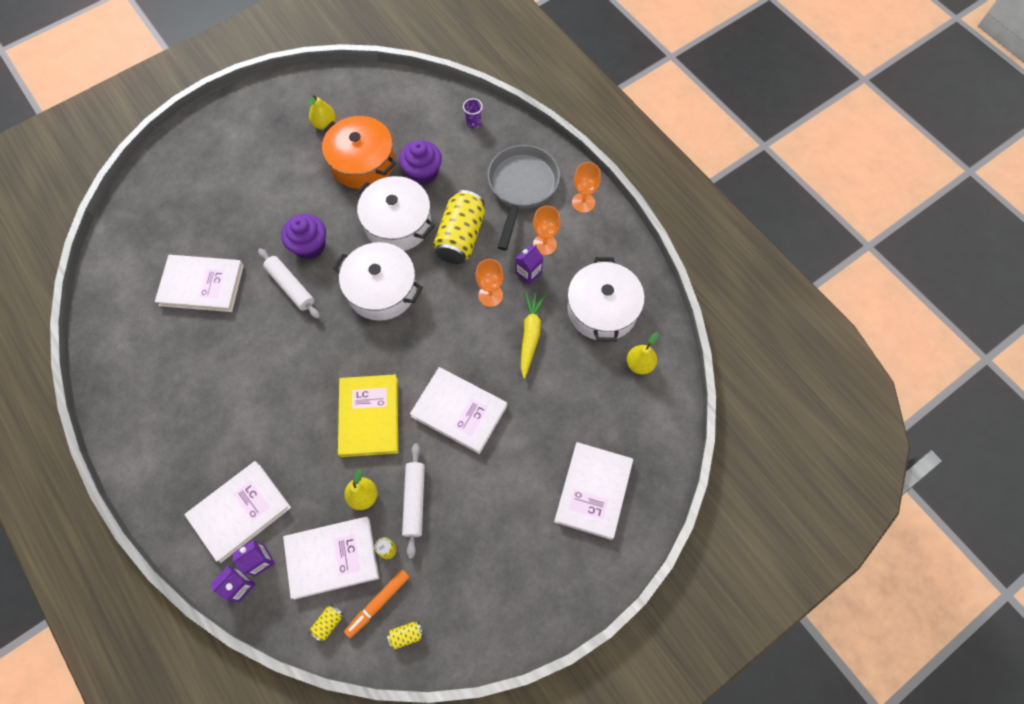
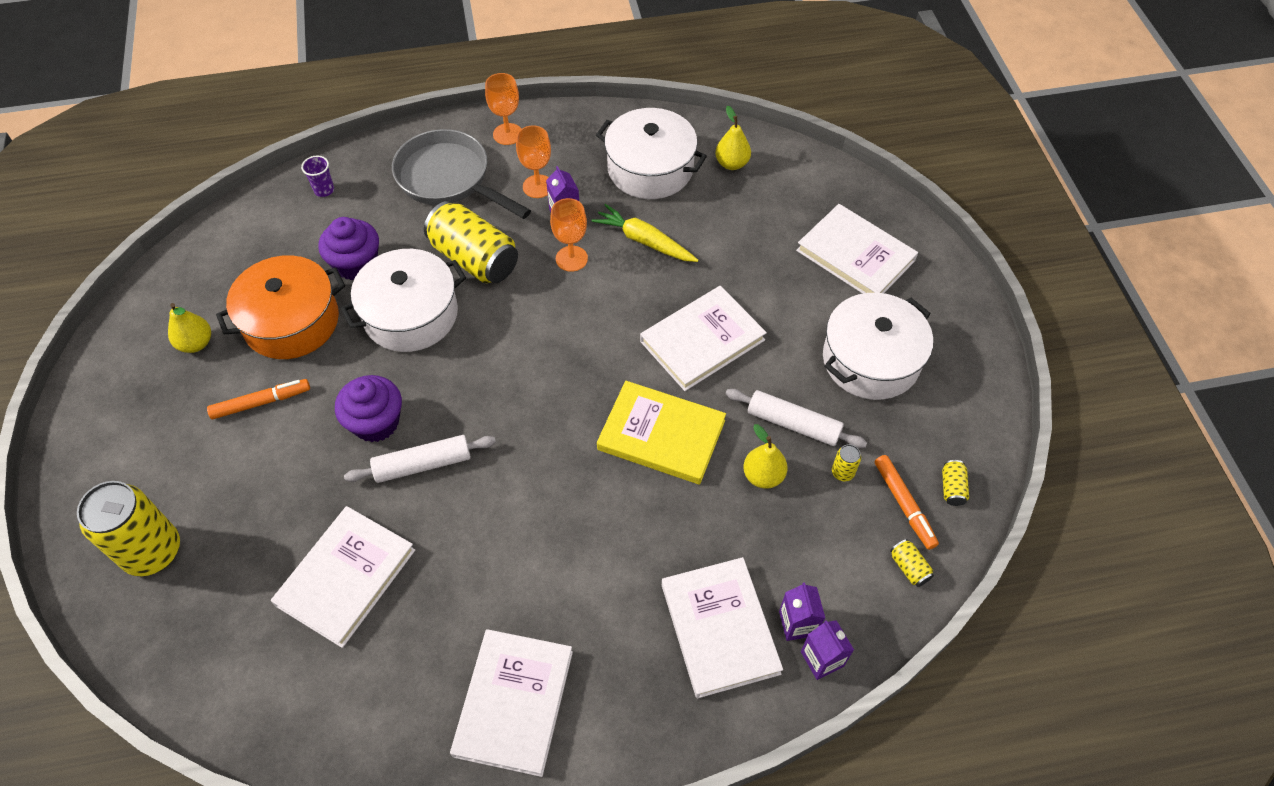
camera: 65 degrees left, 10 degrees down
(184, 183) = (152, 551): none -> yellow can
(298, 179) = (261, 402): none -> orange marker
(332, 558) = (828, 536): white book -> white book (514, 703)
(382, 290) = (494, 363): white pot -> white pot (871, 360)

